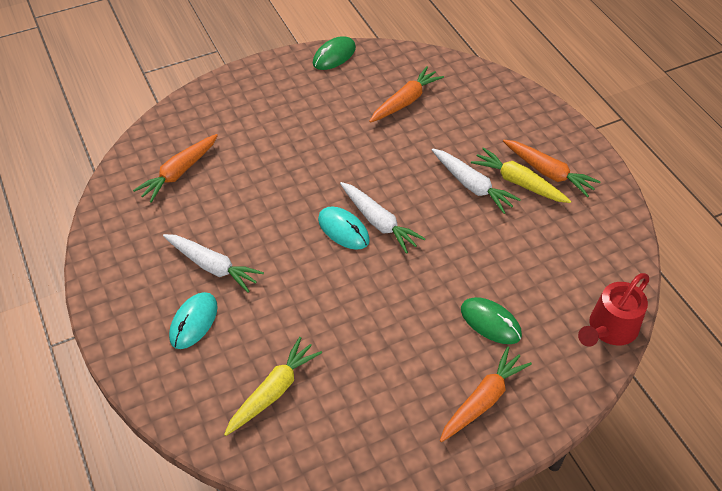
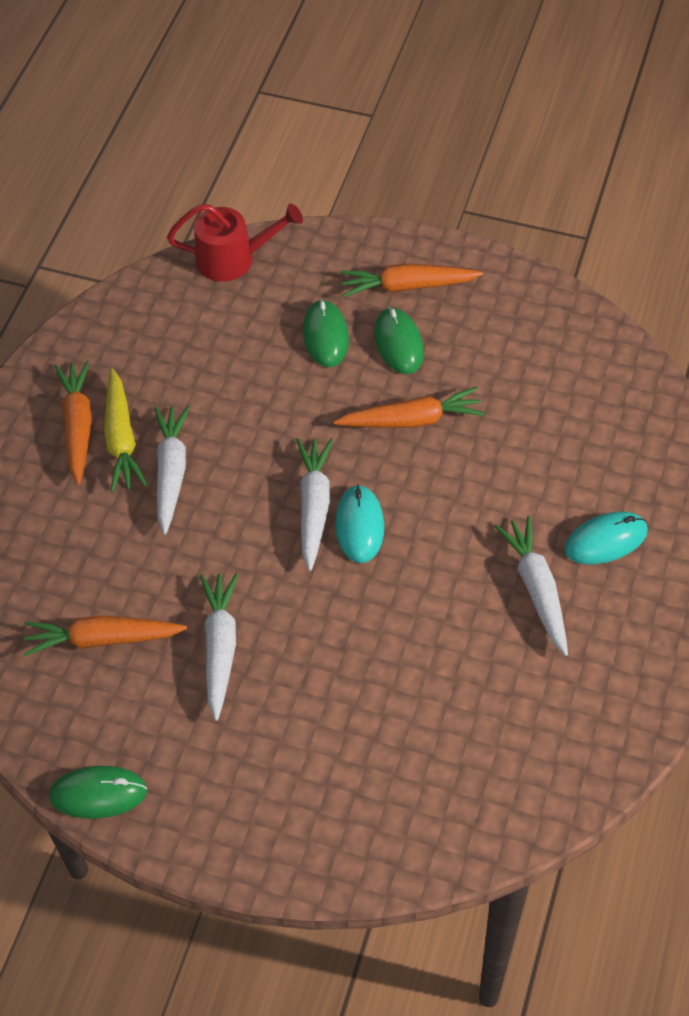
camera: 135 degrees left, 5 degrees up
(179, 172) = (474, 752): orange carrot -> orange carrot (412, 420)
(273, 391) = (583, 419): yellow carrot -> none
(348, 133) = (220, 648): none -> white carrot
(442, 353) = (398, 343): none -> green mouse

